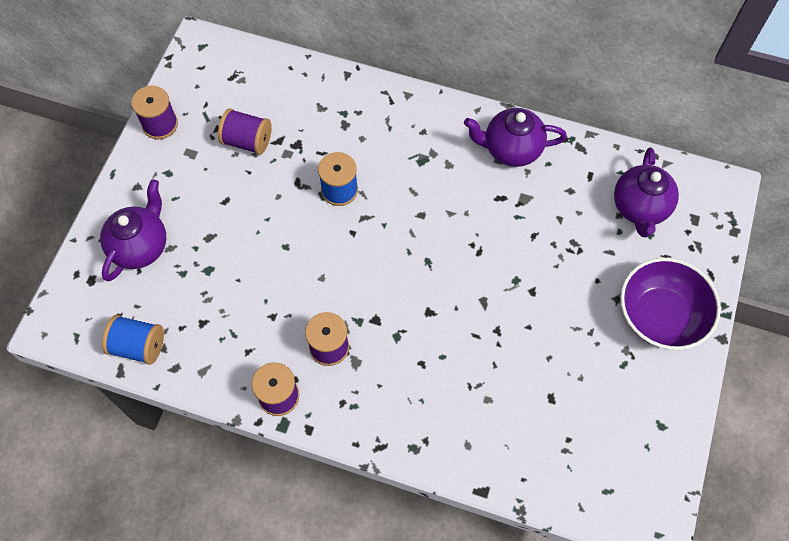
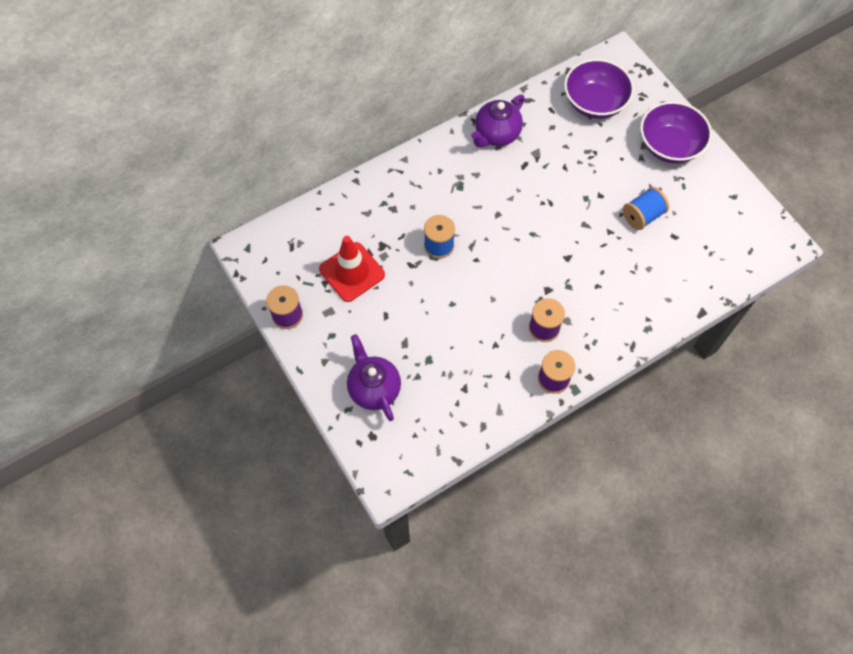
camera: 50 degrees left, 0 degrees up
(138, 346) = (448, 438): blue spool -> blue spool (642, 216)
(247, 141) = (352, 272): purple spool -> red traffic cone
(640, 208) = (594, 102): purple teapot -> purple bowl

